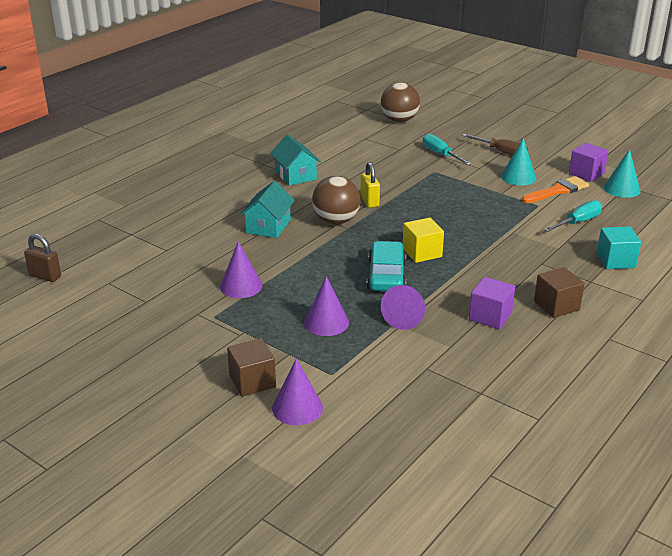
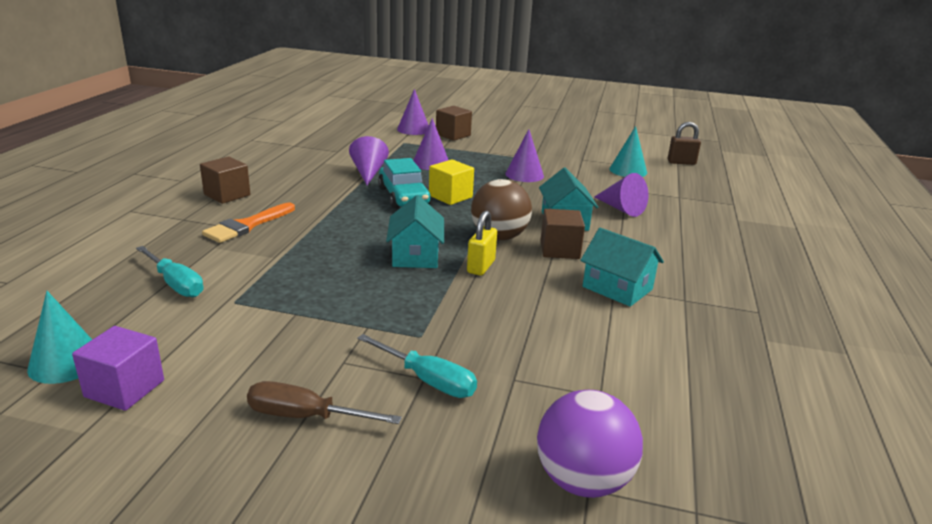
camera: 155 degrees right, 5 degrees down
(204, 230) = (621, 209): none -> purple cone
(302, 204) = (559, 250): none -> brown cube
(369, 201) = (481, 267): yellow padlock -> yellow padlock turned 60 degrees clockwise
(399, 120) = (582, 480): brown ball -> purple ball
(409, 216) = (415, 255): none -> turquoise house
(422, 253) = (378, 219): yellow cube -> yellow cube (450, 196)
(490, 316) = (292, 181): purple cube -> none
(518, 177) = (267, 352): turquoise cone -> turquoise cone (628, 170)
(558, 191) = (195, 335): orange brush -> orange brush (247, 225)
(578, 222) = (176, 284): turquoise screwdriver -> turquoise screwdriver turned 75 degrees counterclockwise
(615, 260) = (142, 242): turquoise cube -> none

